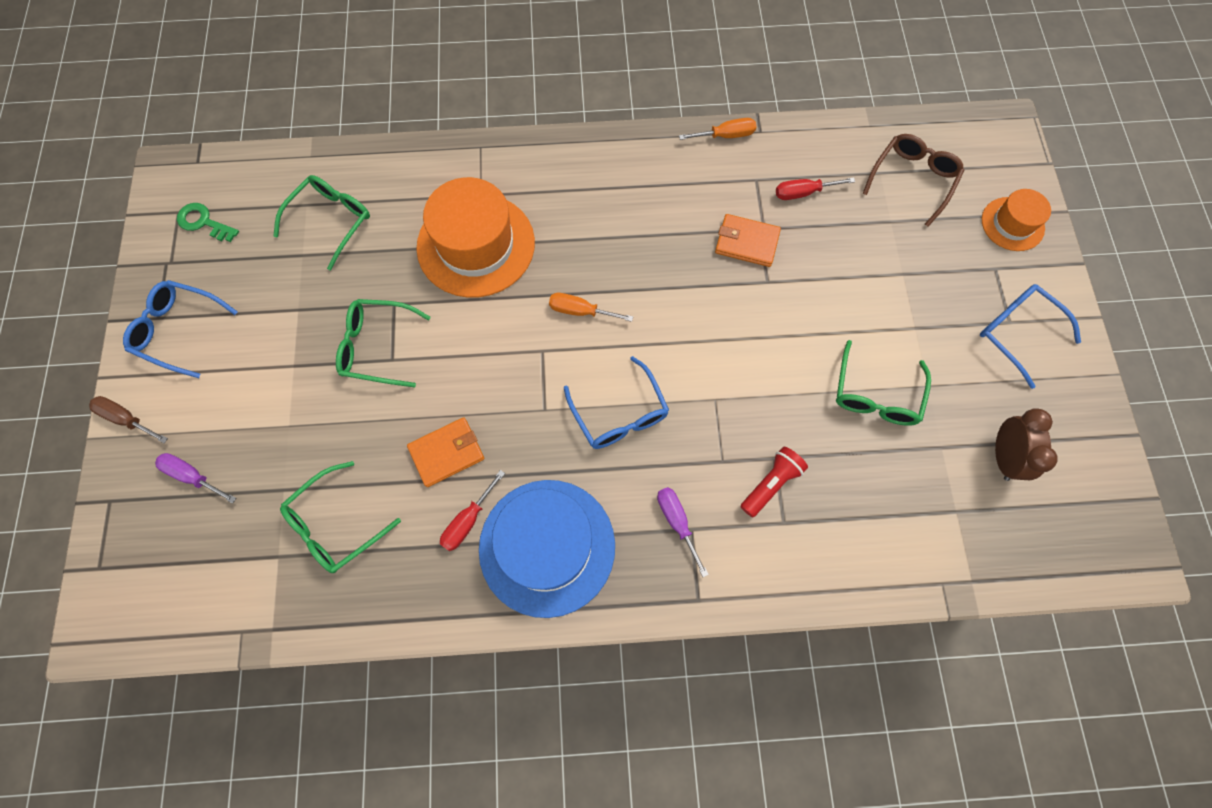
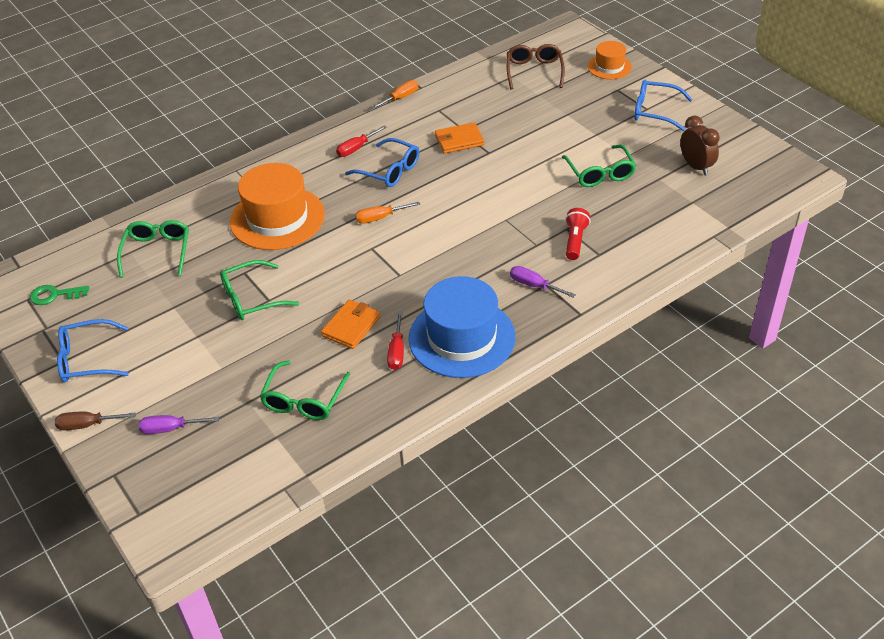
camera: 30 degrees left, 25 degrees down
(620, 415) = (452, 254): blue glasses -> blue glasses (390, 171)
(803, 193) = (473, 104): red screwdriver -> red screwdriver (356, 148)

